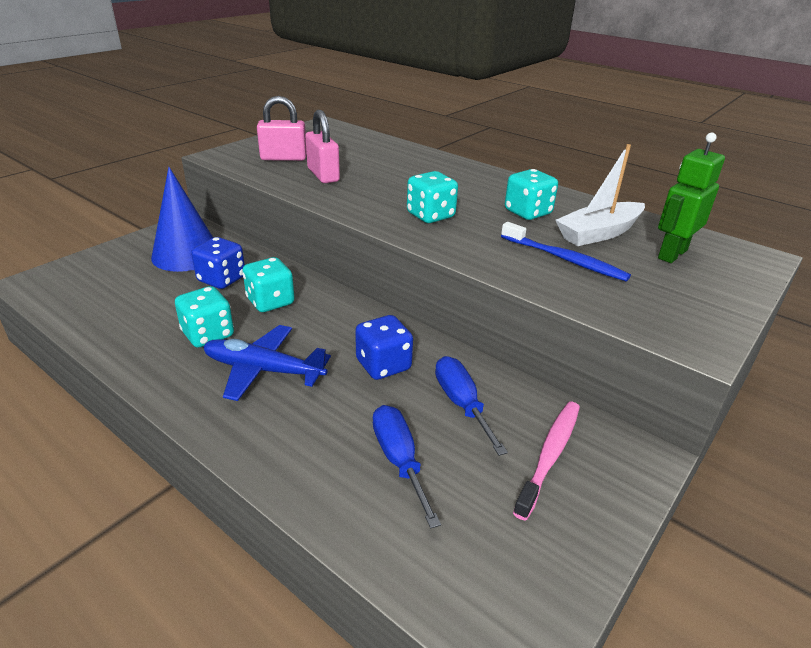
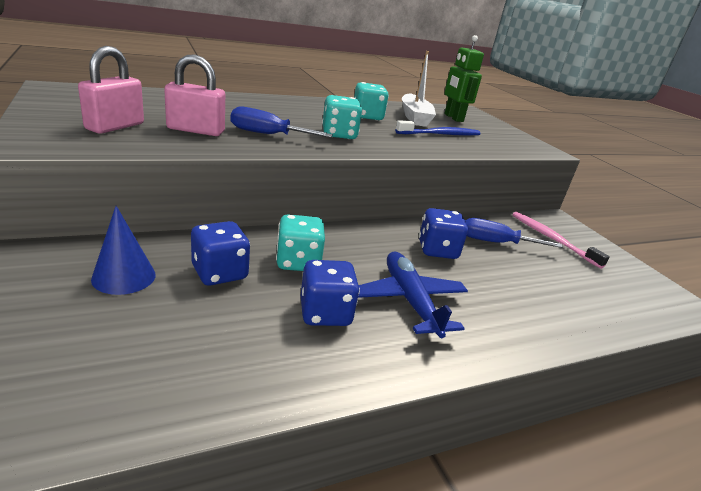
camera: 65 degrees left, 5 degrees down
(186, 254) = (124, 277): blue cone -> blue cone, size x0.62
(208, 334) = (325, 313): turquoise dice -> blue dice
(264, 370) = (410, 301): blue plane -> blue plane turned 120 degrees clockwise
(399, 460) = (545, 284): blue screwdriver -> blue screwdriver (268, 134)

